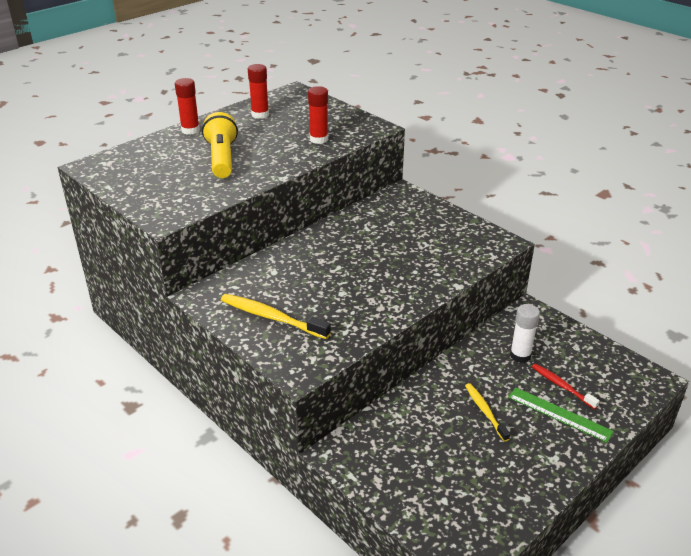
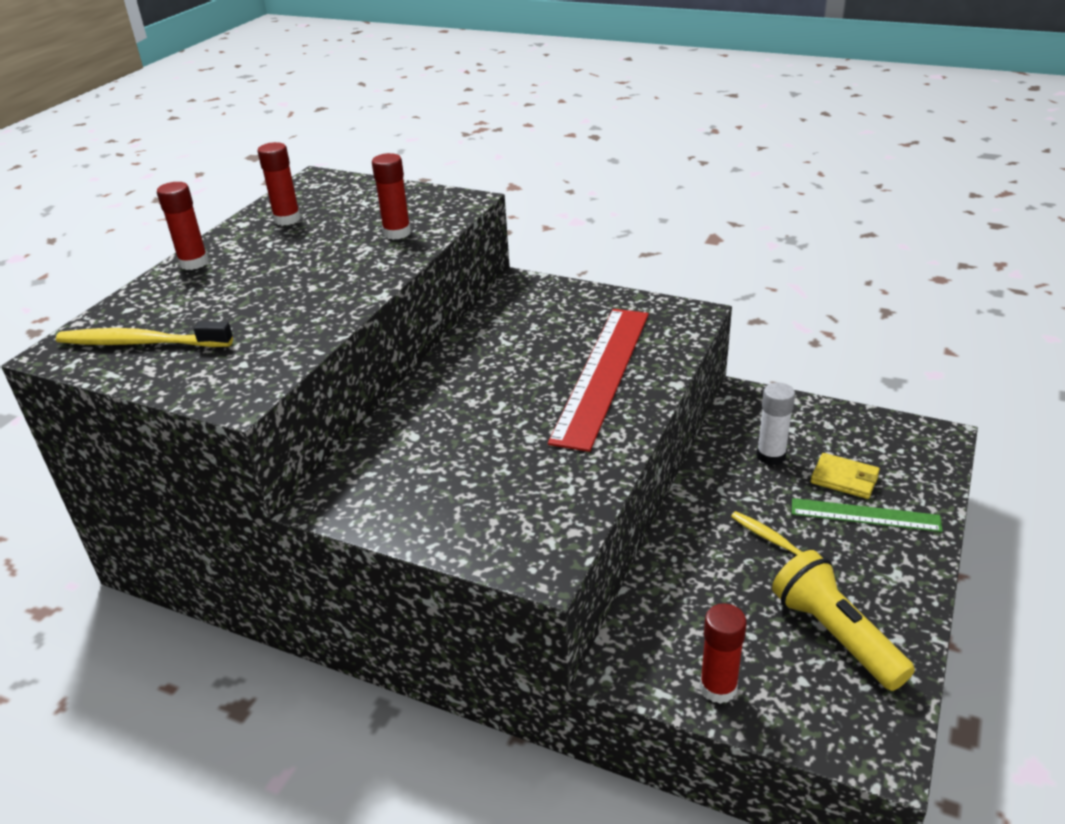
camera: 20 degrees left, 0 degrees up
(222, 158) = (271, 290): yellow flashlight -> yellow flashlight (835, 635)
(271, 317) = (452, 501): yellow toothbrush -> yellow toothbrush (141, 343)
(388, 485) = (718, 688): none -> red glue stick
(413, 266) = (602, 374): none -> red ruler
(562, 386) = (844, 478): red toothbrush -> yellow wallet

